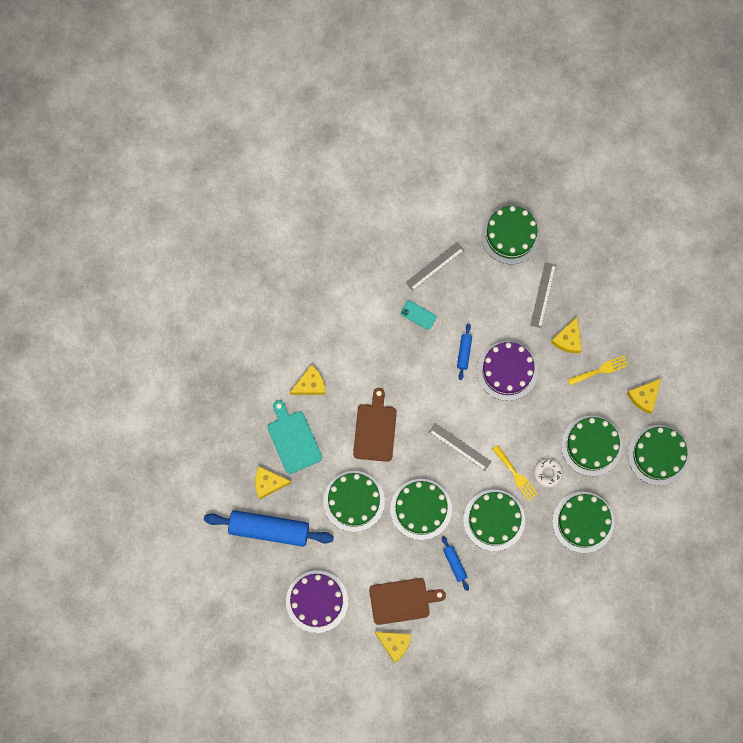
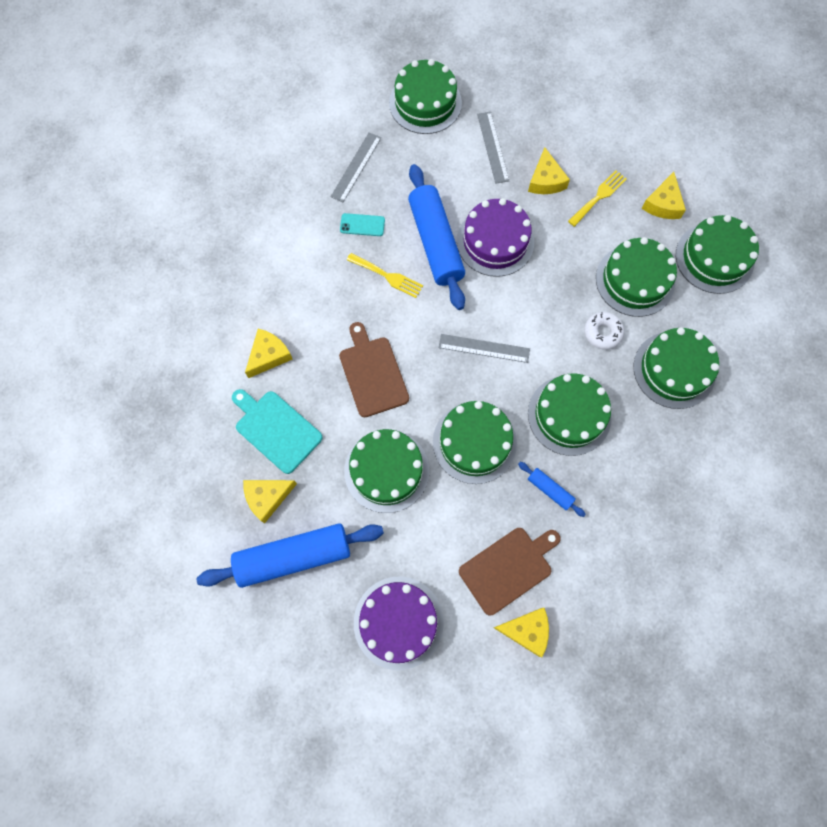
camera: 25 degrees left, 5 degrees down
(464, 352) = (435, 243): blue rolling pin -> blue rolling pin, size x2.21
(516, 475) = (567, 351): yellow fork -> yellow fork (388, 276)

